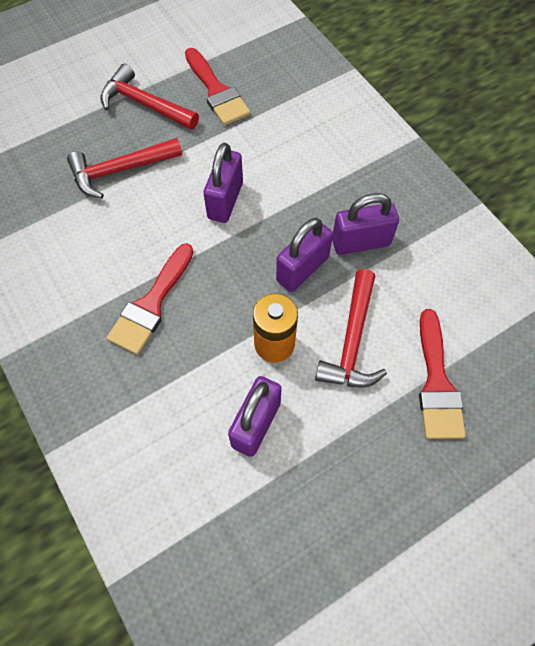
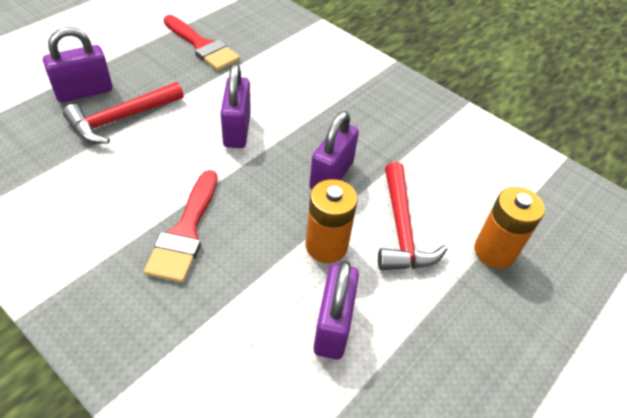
camera: 20 degrees left, 15 degrees down
(145, 104) = (134, 63): red hammer -> none
(361, 242) = (378, 146): purple padlock -> purple padlock (84, 92)
(436, 383) = (494, 251): red brush -> orange battery

